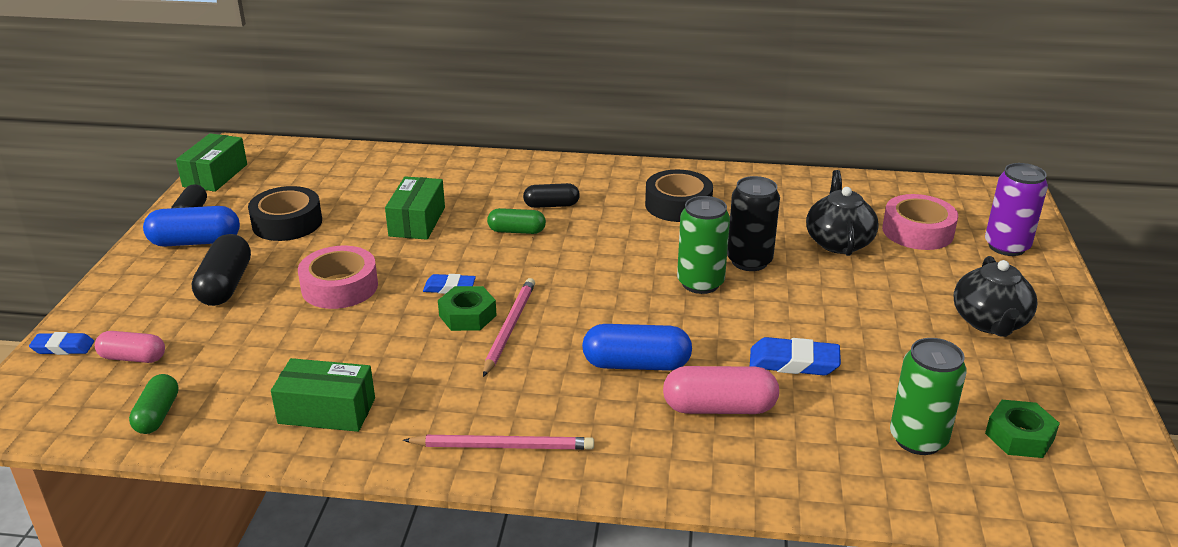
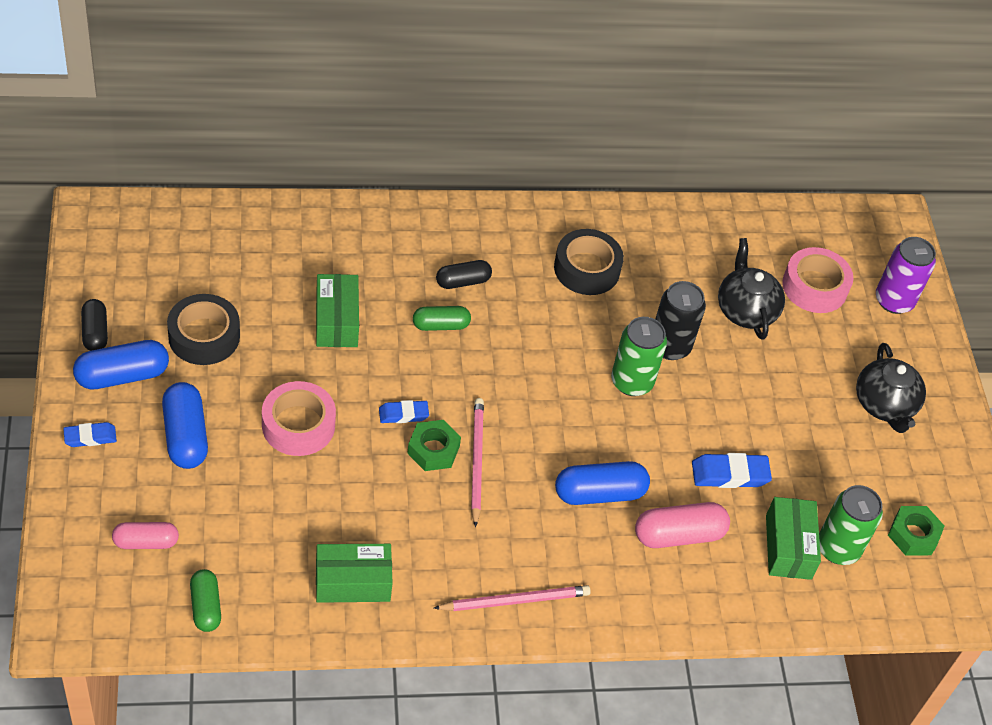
camera: 20 degrees left, 20 degrees up
(63, 347) = (71, 537): blue eraser -> blue eraser (90, 437)
(215, 175) = (89, 266): green box -> green box (788, 547)
(225, 285) = (185, 436): black capsule -> blue capsule

